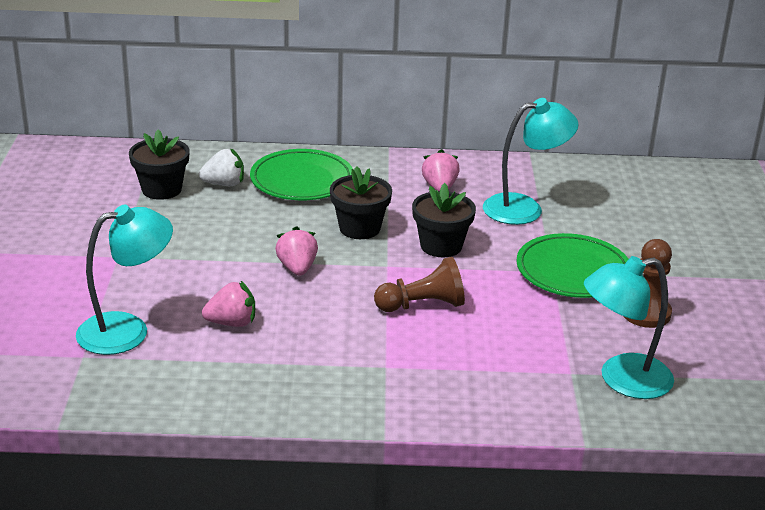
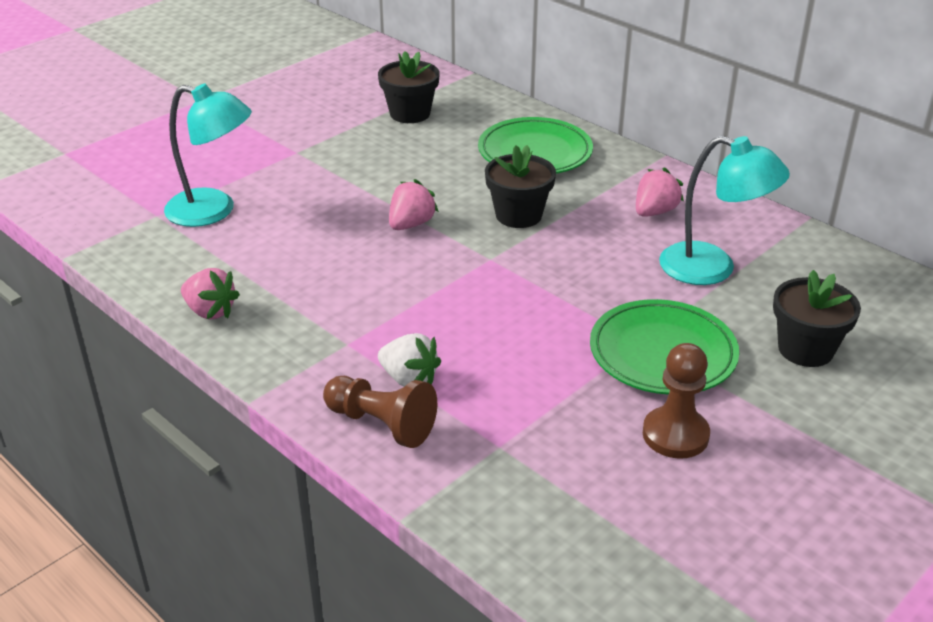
camera: 45 degrees right, 5 degrees up
(224, 184) = (465, 129): white strawberry -> white strawberry (409, 379)
(232, 323) = (291, 243): pink strawberry -> pink strawberry (210, 311)
(422, 305) = (463, 308): brown pawn -> brown pawn (381, 424)
(441, 246) = (568, 265): black flower pot -> black flower pot (805, 349)
(622, 380) = (538, 483): turquoise lamp -> none

